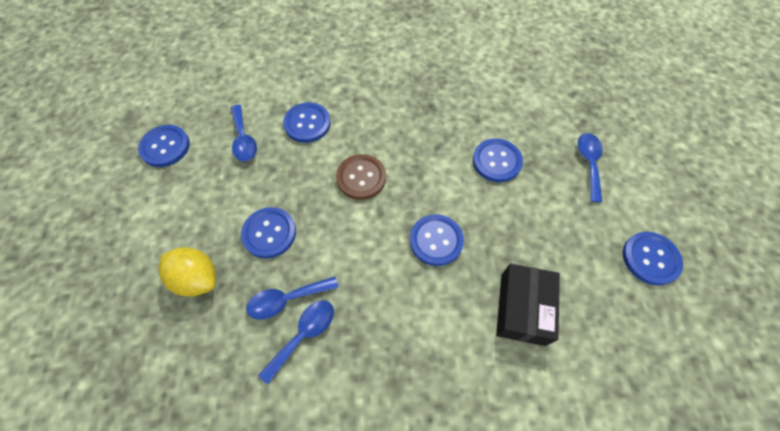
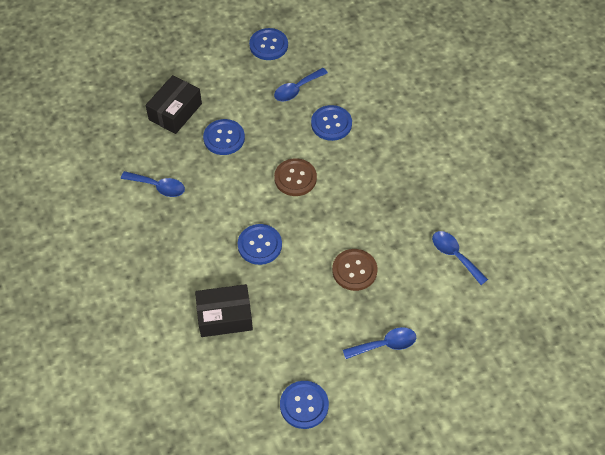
camera: 70 degrees right, 5 degrees down
(197, 278) = (175, 112): yellow lemon -> black box
(286, 299) = (179, 168): blue spoon -> blue spoon (454, 255)
(496, 161) = (354, 270): blue button -> brown button

